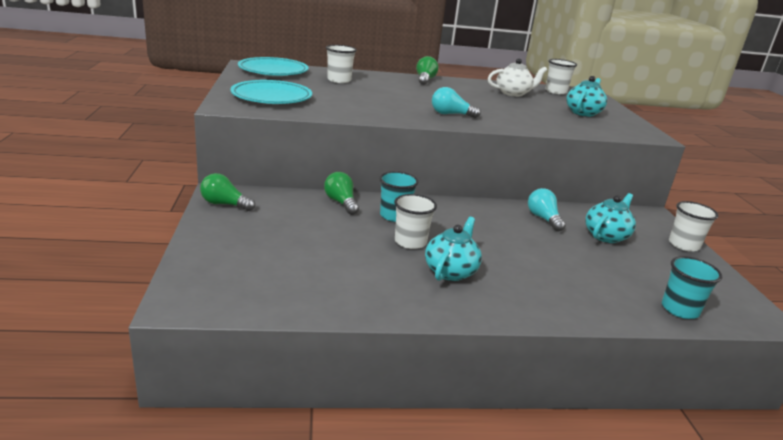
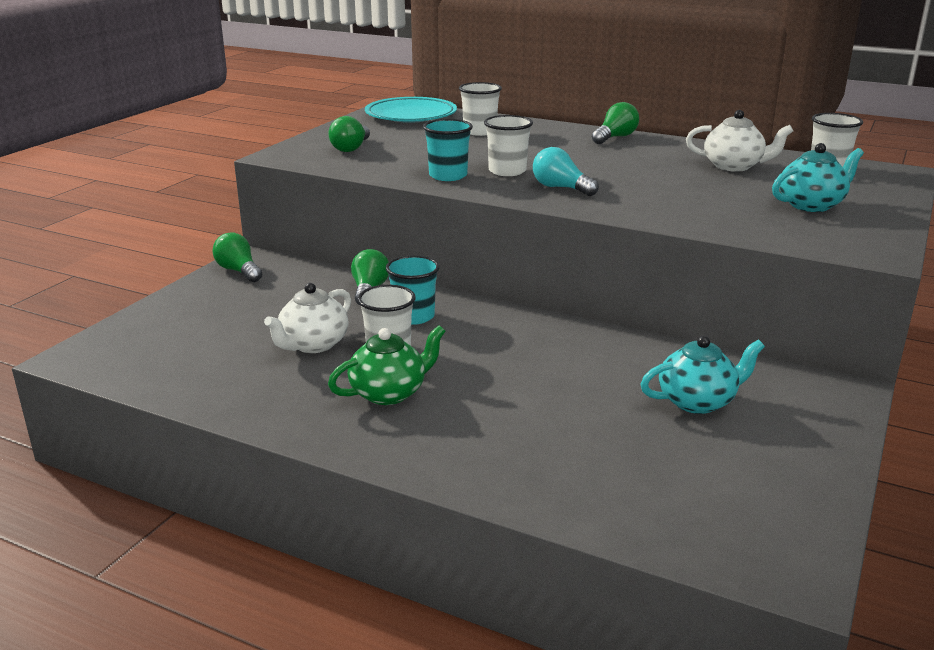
camera: 35 degrees right, 0 degrees up
(271, 97) = (351, 148): turquoise plate -> green light bulb
(357, 249) = (313, 344): none -> white teapot
(451, 271) = (389, 393): turquoise teapot -> green teapot
(543, 219) = (627, 359): turquoise light bulb -> none
(680, 309) = (656, 521): turquoise cup -> turquoise cup (448, 176)
(683, 245) = (827, 444): white cup -> white cup (507, 171)

